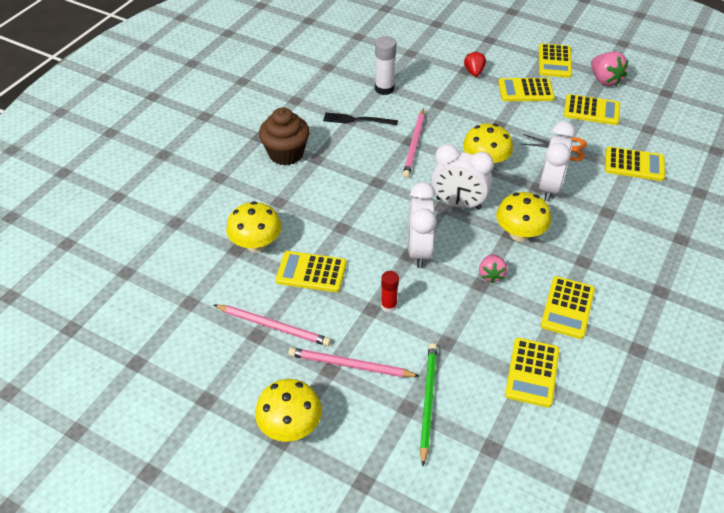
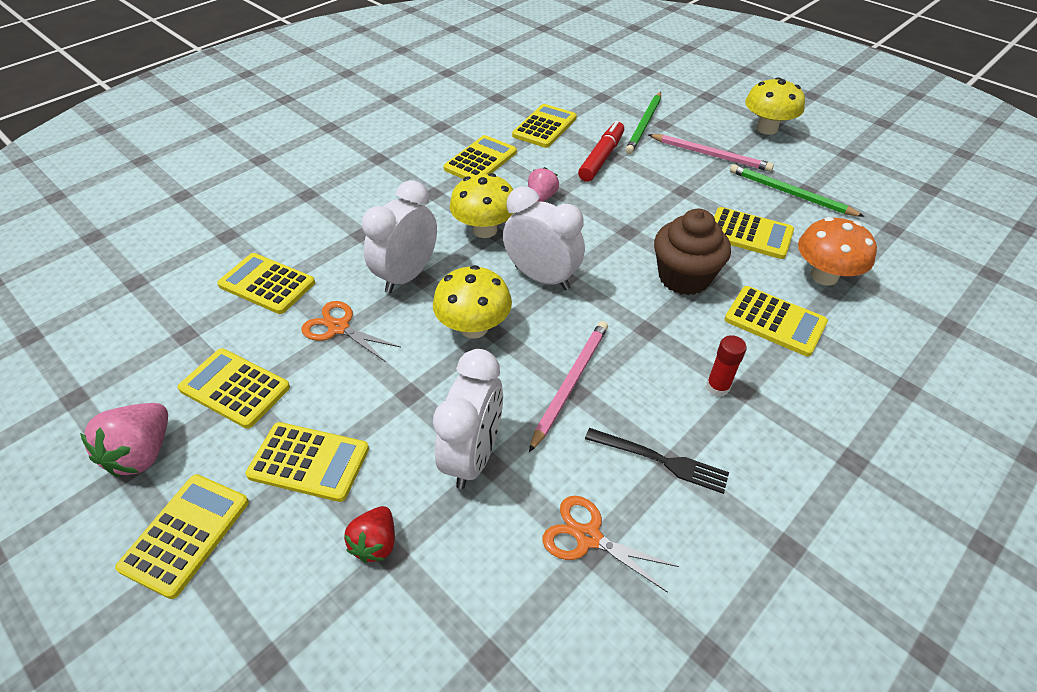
camera: 165 degrees left, 0 degrees up
(256, 244) = (824, 276): yellow mushroom -> orange mushroom
(273, 326) = (790, 193): pink pencil -> green pencil
(286, 154) = (796, 411): brown cupcake -> brown cupcake (684, 277)
(295, 203) = (775, 321): none -> yellow calculator
(384, 89) = (588, 537): white glue stick -> orange scissors
(389, 306) = (663, 190): red glue stick -> red glue stick (717, 387)
(419, 251) = (614, 233): white clock -> white clock (473, 456)
(456, 336) = (601, 158): none -> red marker
(604, 80) = (143, 453): pink strawberry -> pink strawberry turned 150 degrees counterclockwise

